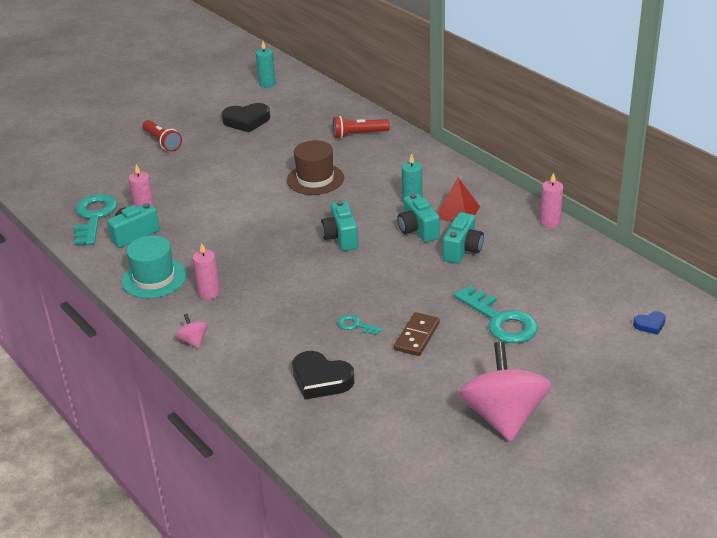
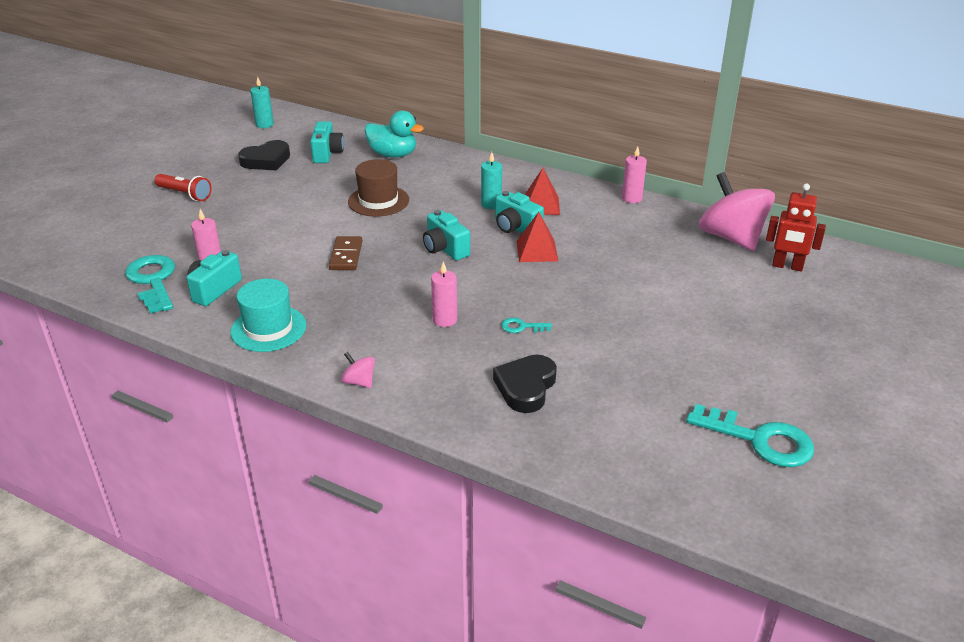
camera: 25 degrees left, 0 degrees up
(209, 293) = (342, 330): pink candle -> pink candle (445, 320)
(321, 379) = (526, 387): black heart -> black heart turned 105 degrees clockwise
(358, 134) = (393, 154): red flashlight -> turquoise duck
(417, 336) = (589, 323): brown domino -> brown domino (346, 255)
(420, 257) = (537, 251): none -> red pyramid
(462, 250) = (572, 237): turquoise camera -> turquoise camera (327, 153)
(500, 321) = (656, 291): turquoise key -> turquoise key (759, 440)
(503, 416) = (728, 377): pink spinning top -> pink spinning top (731, 238)
(650, 325) = (787, 266): blue heart -> red robot

